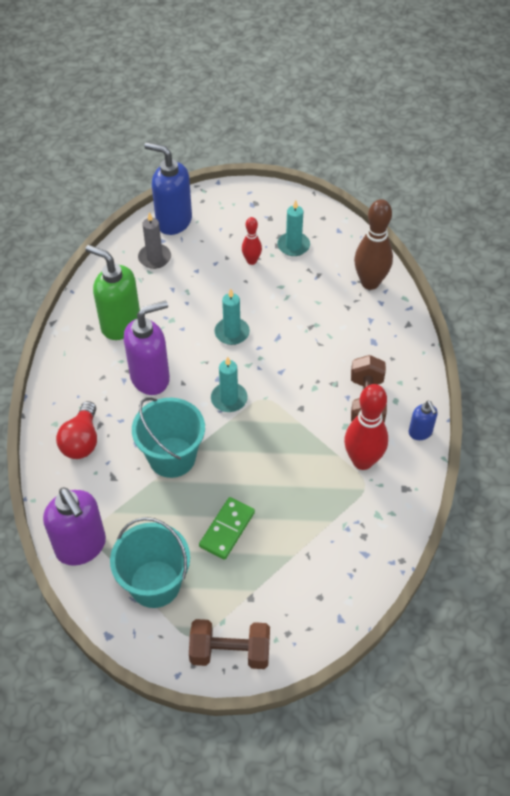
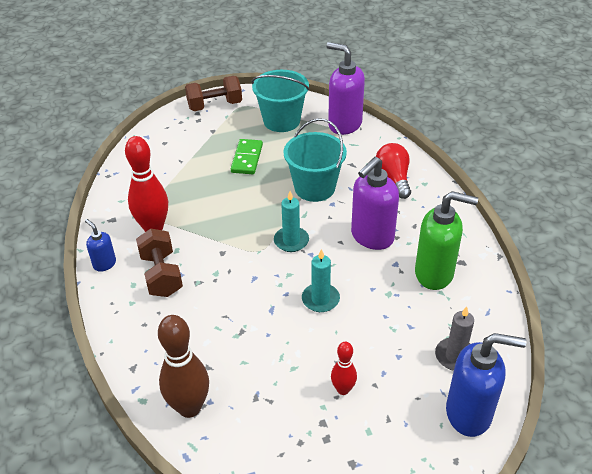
camera: 160 degrees right, 10 degrees down
(293, 246) = (302, 429): turquoise candle -> none

